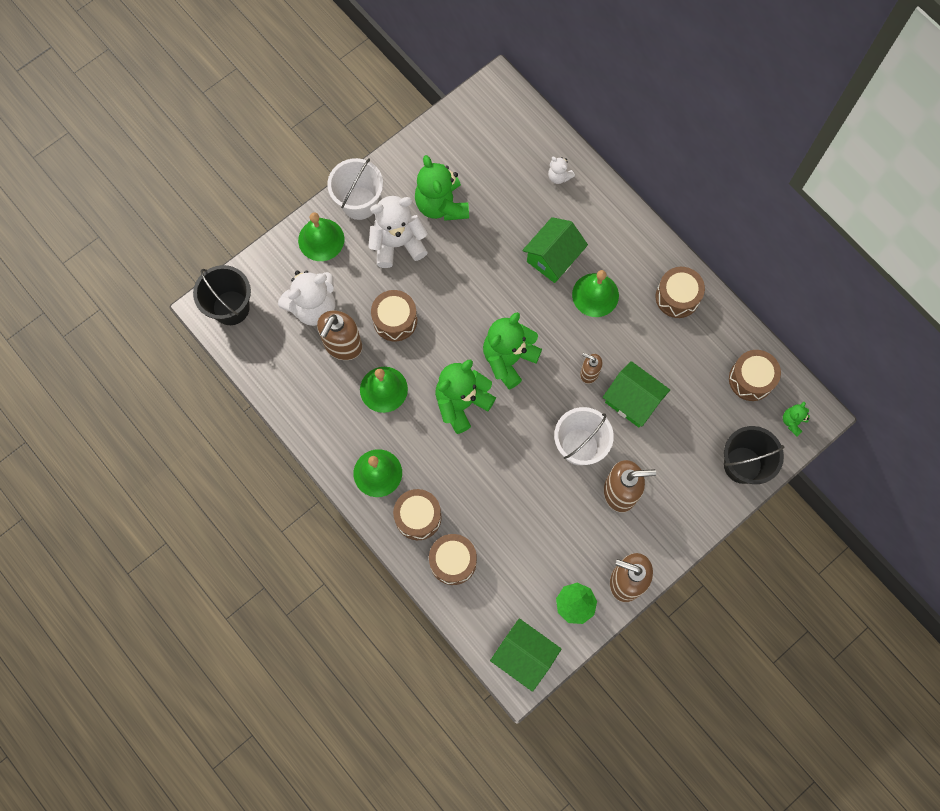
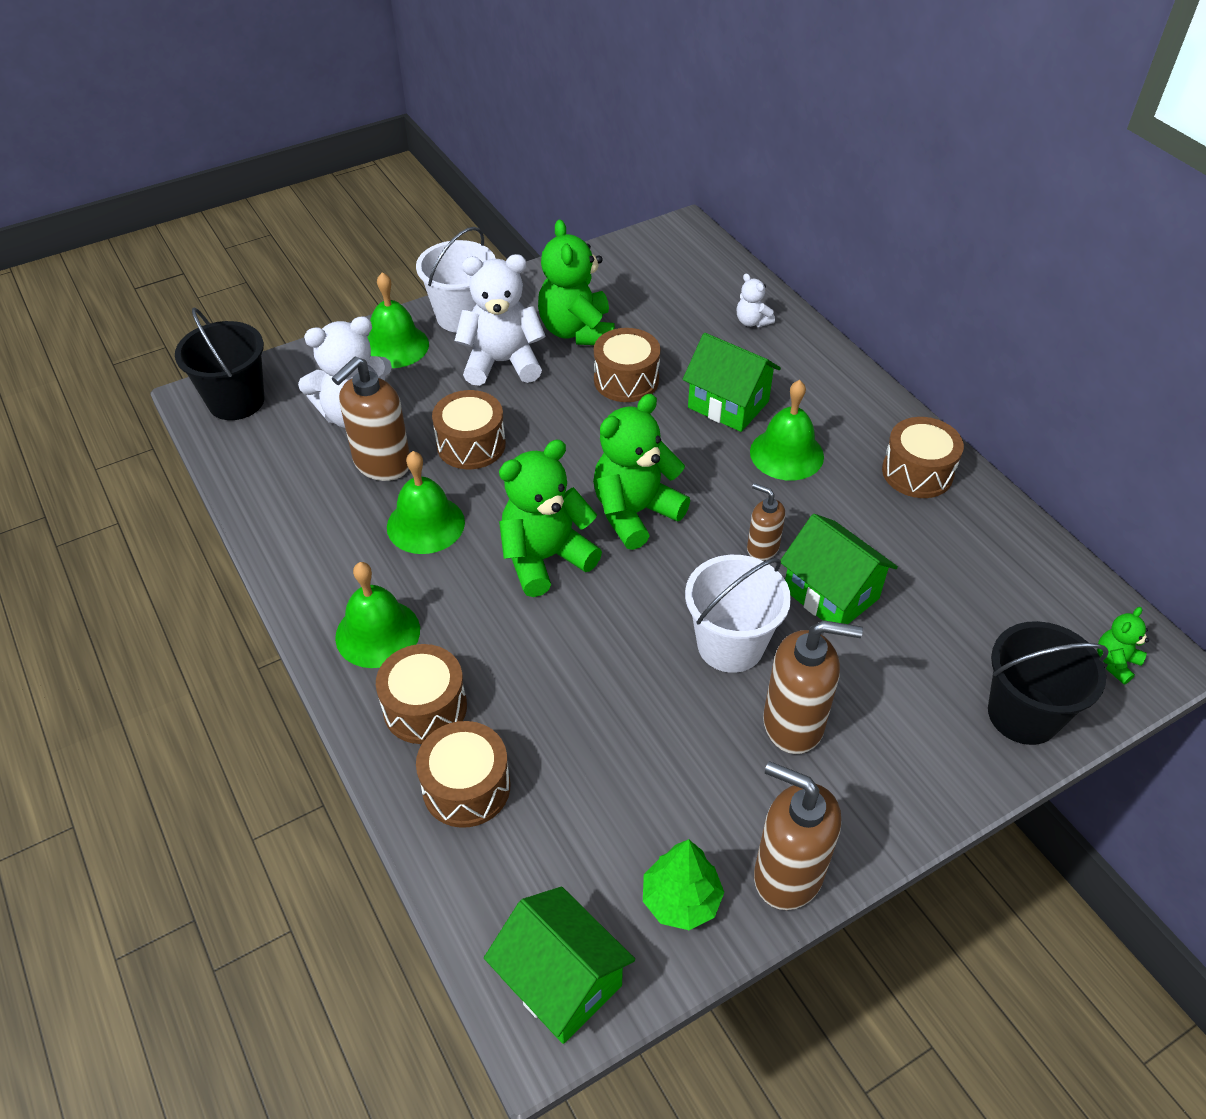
camera: 10 degrees right, 25 degrees down
(553, 258) = (728, 404): green house -> green house turned 75 degrees clockwise
(751, 379) = (1038, 592): brown drum -> brown drum (626, 380)

